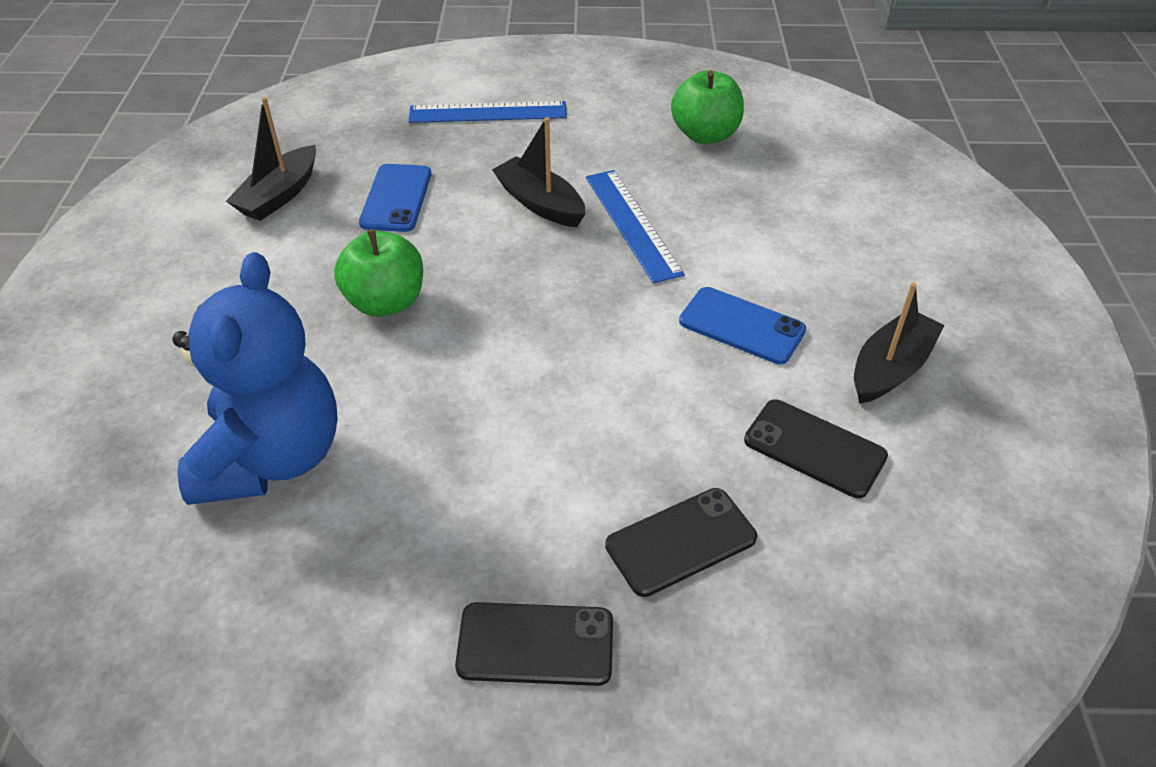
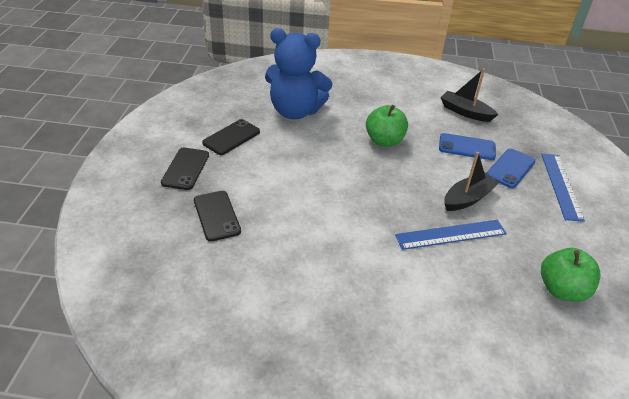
camera: 95 degrees right, 5 degrees down
(741, 326) = (355, 267): blue phone -> blue phone (510, 168)
(814, 448) = (256, 277): black phone -> black phone (231, 137)
(890, 368) = (309, 331): black boat -> none

